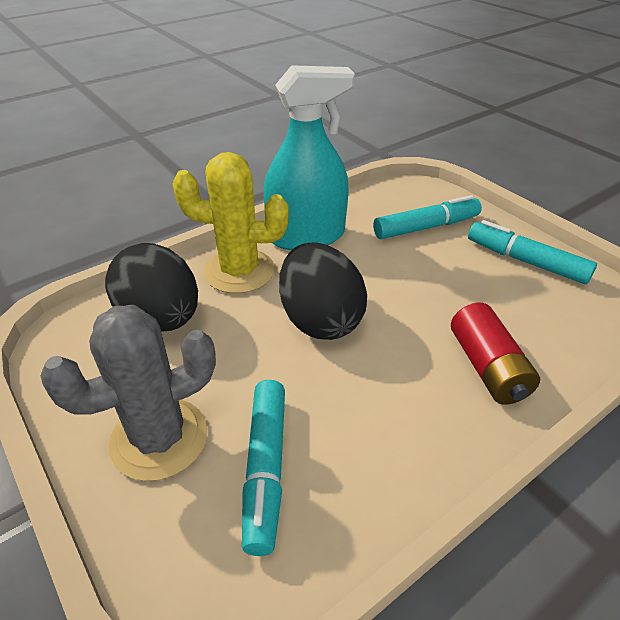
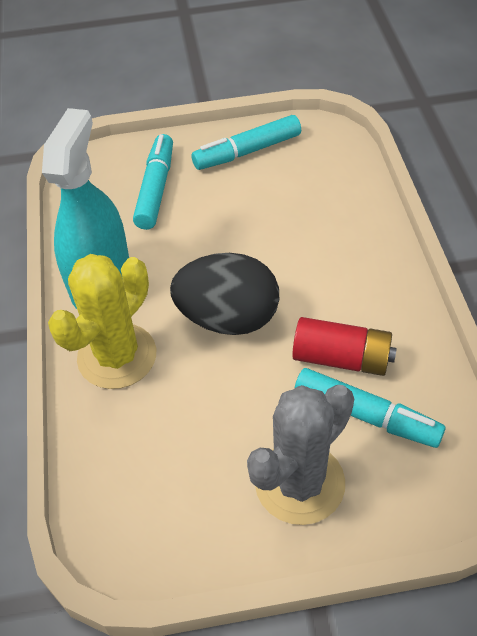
camera: 60 degrees left, 10 degrees up
(159, 438) = (299, 483): grey cactus -> grey cactus turned 45 degrees clockwise
(161, 319) = (145, 445): black egg -> none
(487, 367) = (344, 237): red battery -> red battery (341, 358)

